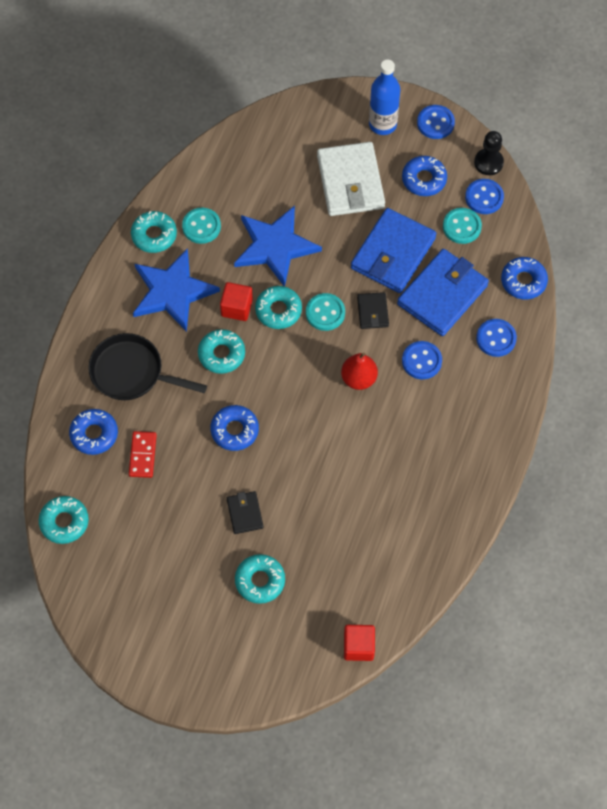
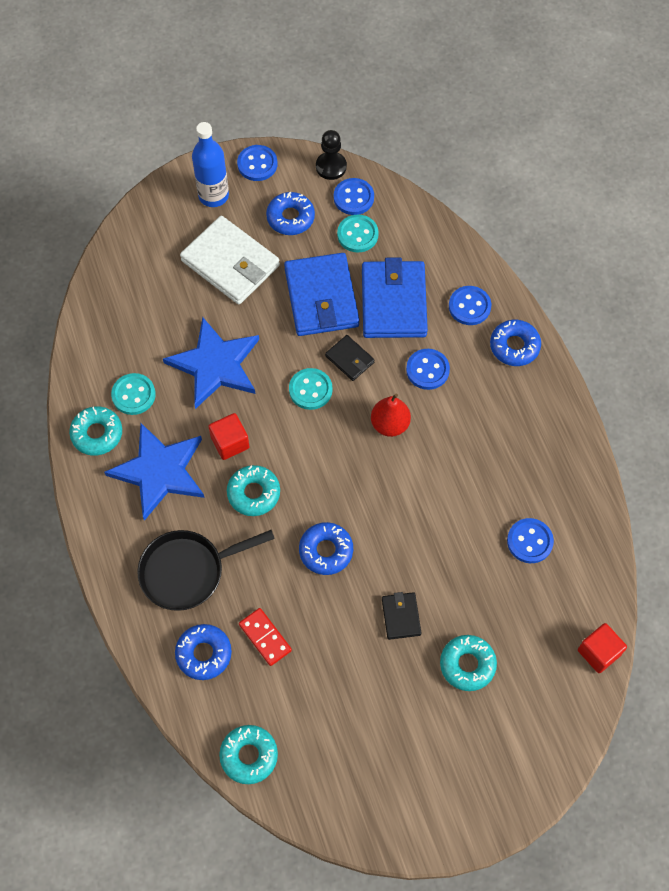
camera: 40 degrees left, 0 degrees up
(244, 513) = (401, 616): black wallet -> black wallet turned 45 degrees clockwise
(278, 310) = (268, 418): turquoise donut -> none
(382, 534) = (529, 541): none -> blue button
(523, 281) = (448, 243): blue donut -> blue donut (514, 346)

